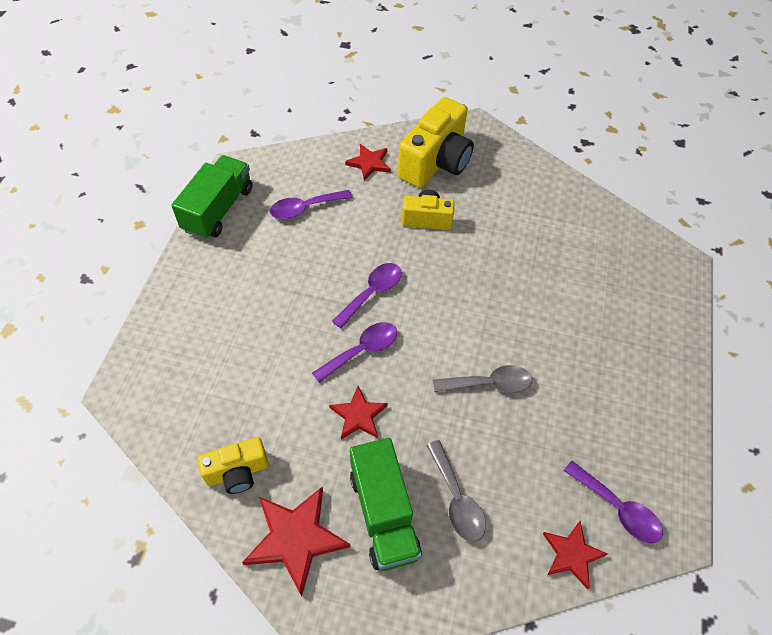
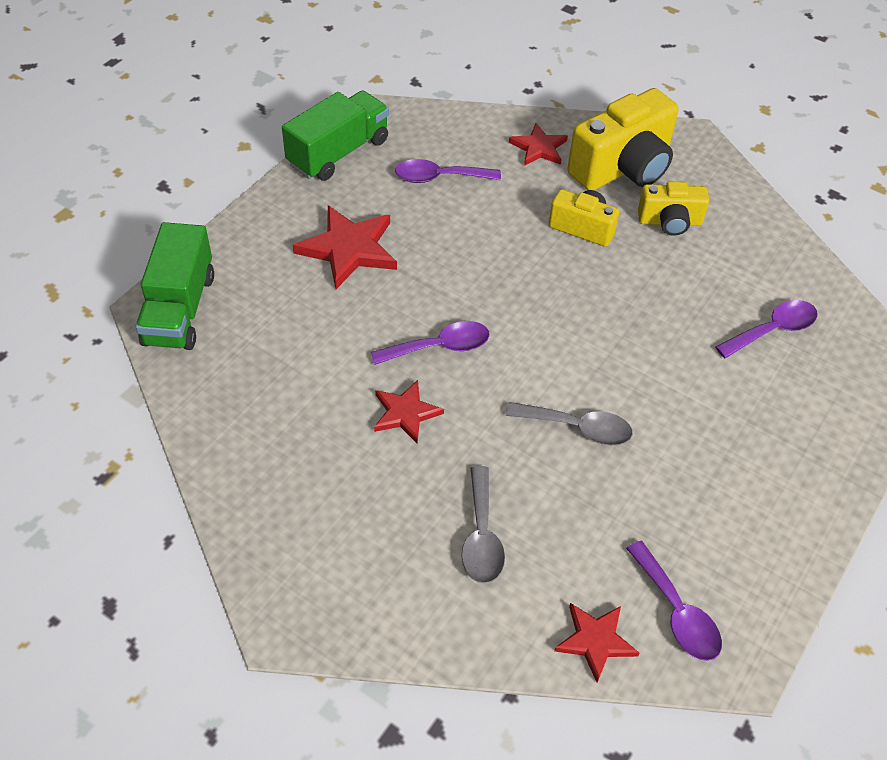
camera: 20 degrees right, 5 degrees down
(237, 472) = (245, 427): yellow camera -> yellow camera (669, 222)
(296, 538) = (280, 514): red star -> red star (349, 249)
(372, 293) = (479, 289): purple spoon -> purple spoon (772, 330)
(384, 513) = (389, 523): green truck -> green truck (180, 309)

